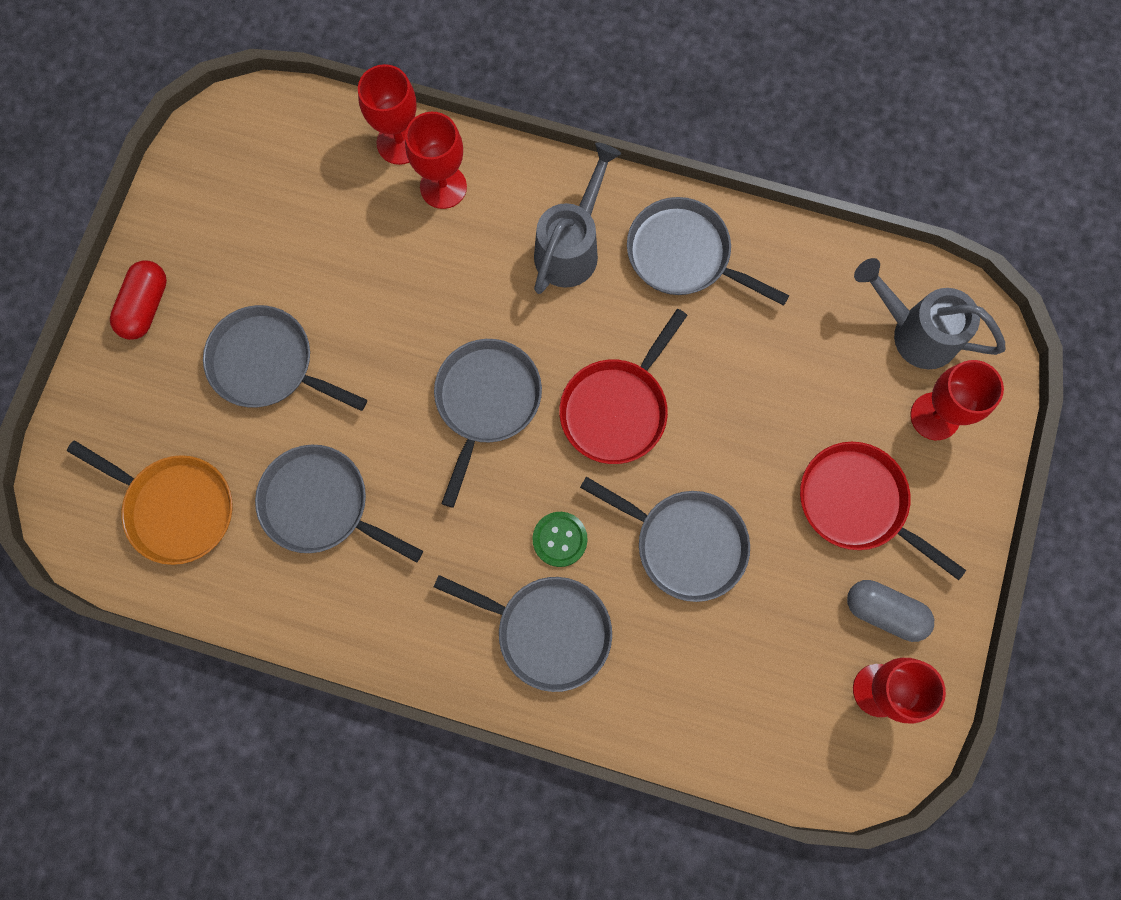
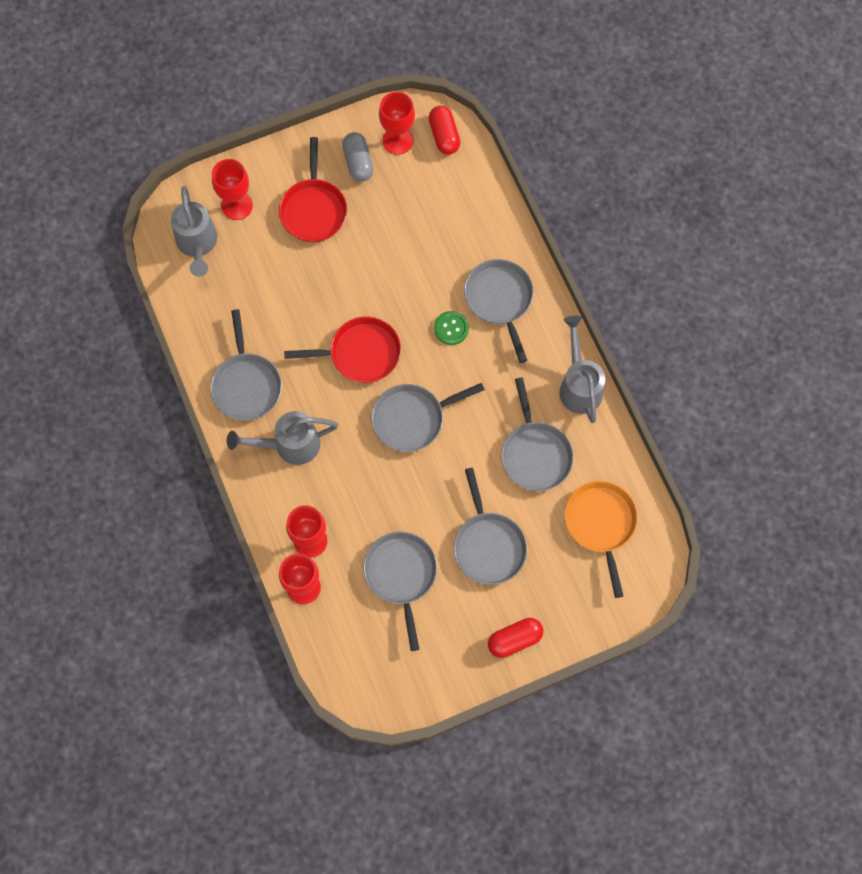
camera: 130 degrees left, 5 degrees down
(356, 631) = (579, 385): none -> grey watering can
(684, 543) = (402, 271): grey pan -> grey pan (401, 575)
(839, 758) = (444, 136): none -> red capsule

